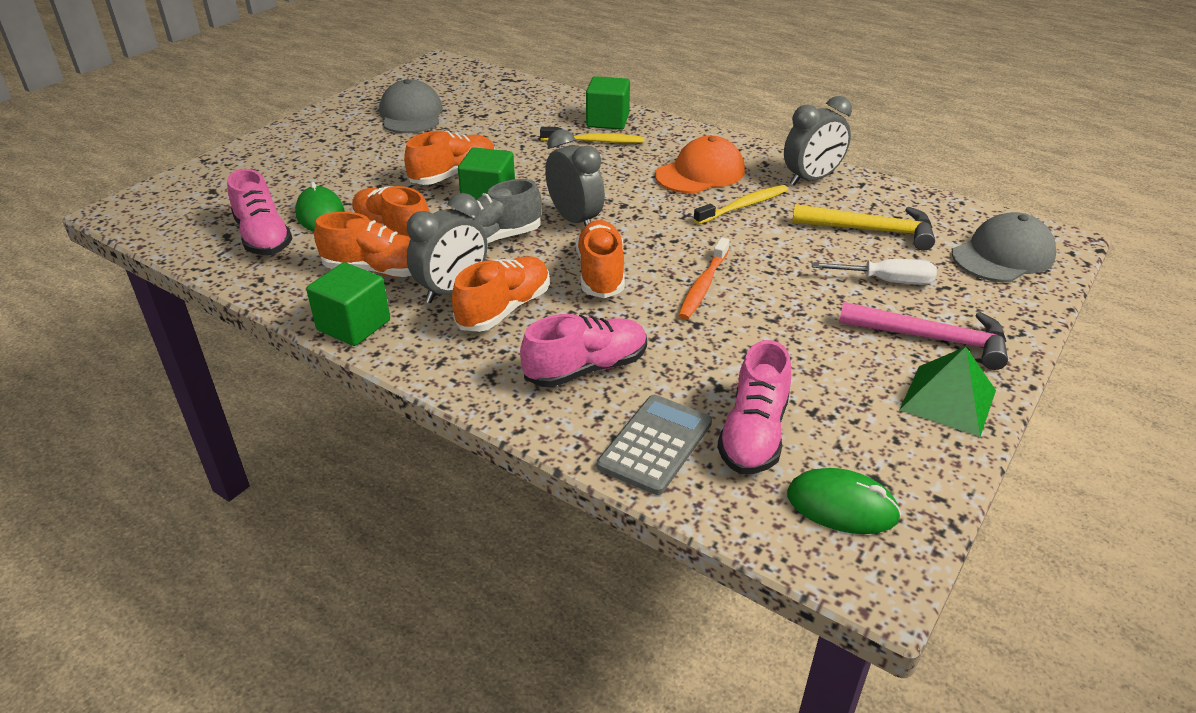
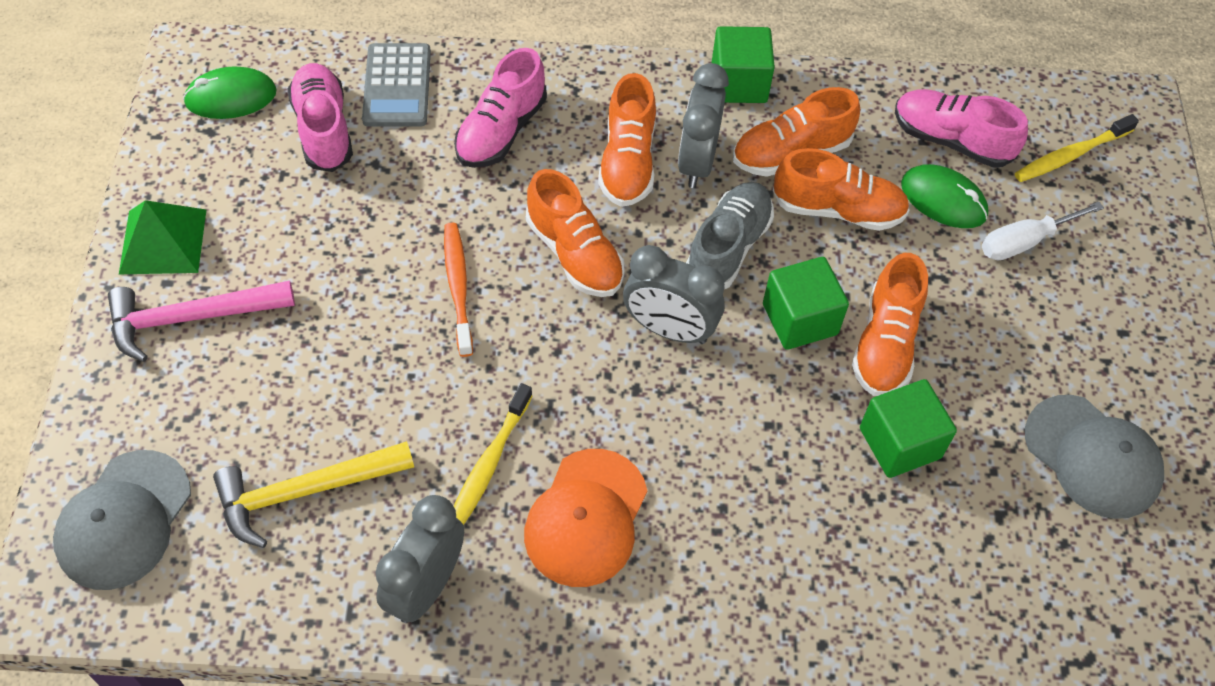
camera: 145 degrees right, 20 degrees up
(595, 141) = (784, 526): yellow toothbrush -> yellow toothbrush (1071, 155)
(607, 121) = (814, 602): green cube -> green cube (900, 443)
(886, 281) = (260, 393): white screwdriver -> white screwdriver (1025, 241)

